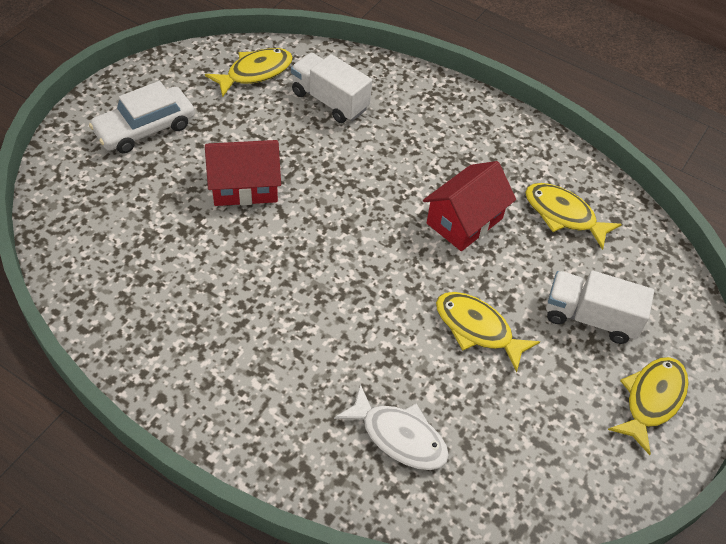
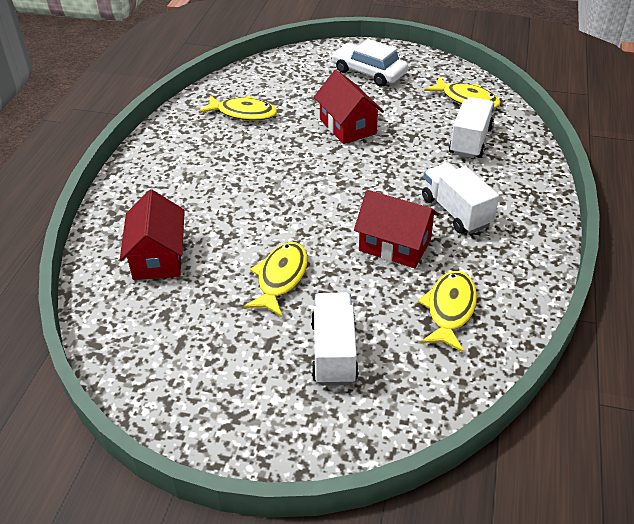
camera: 75 degrees right, 10 degrees down
(399, 436) = (158, 257): white fish -> red house
(435, 157) = (456, 212): none -> white truck
(651, 400) = (259, 415): yellow fish -> yellow fish (243, 113)

